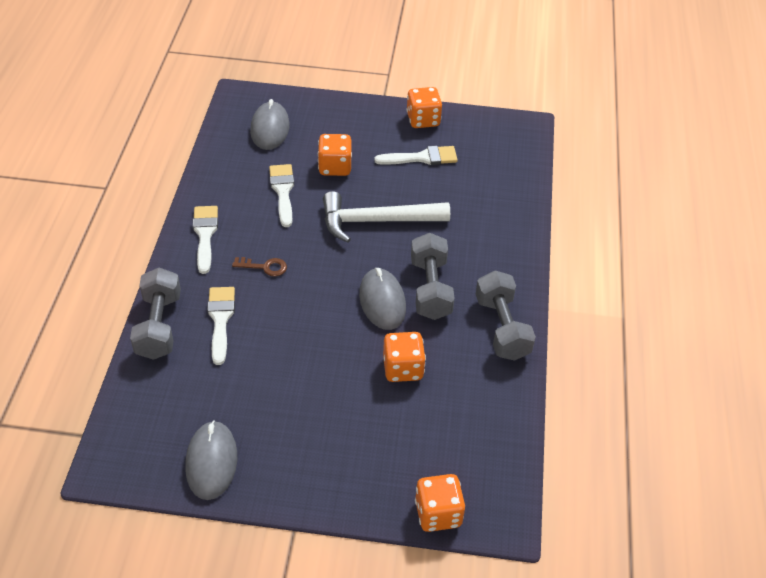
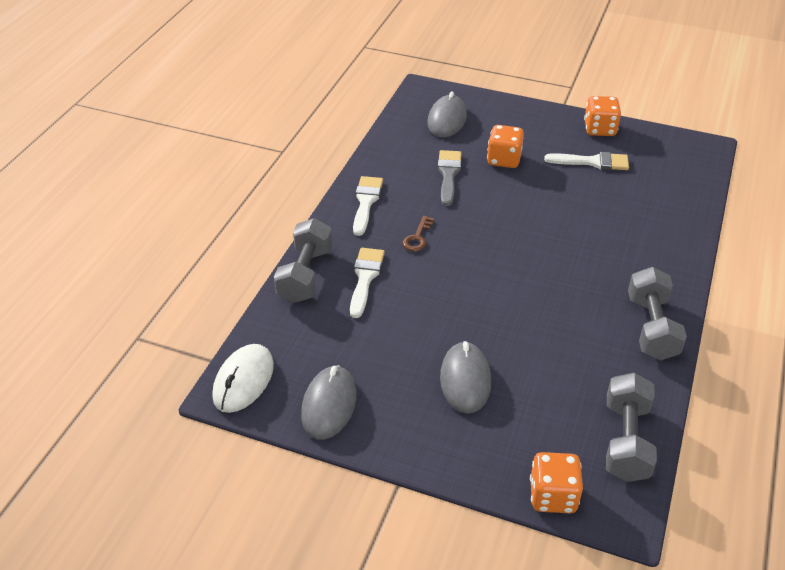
camera: 15 degrees right, 5 degrees down
(121, 452) = (243, 381): none -> white mouse
(264, 267) = (417, 237): brown key -> brown key turned 90 degrees clockwise
(283, 191) = (448, 174): white brush -> grey brush
(377, 221) = (537, 212): white hammer -> none
(382, 301) = (529, 285): grey mouse -> grey mouse (465, 380)
(403, 368) = (539, 350): orange dice -> none
(430, 289) = (581, 280): grey dumbbell -> grey dumbbell (626, 441)

